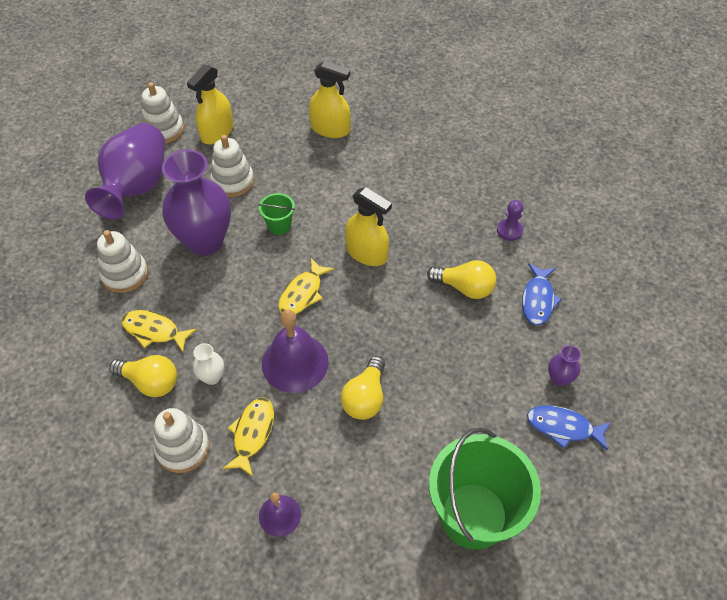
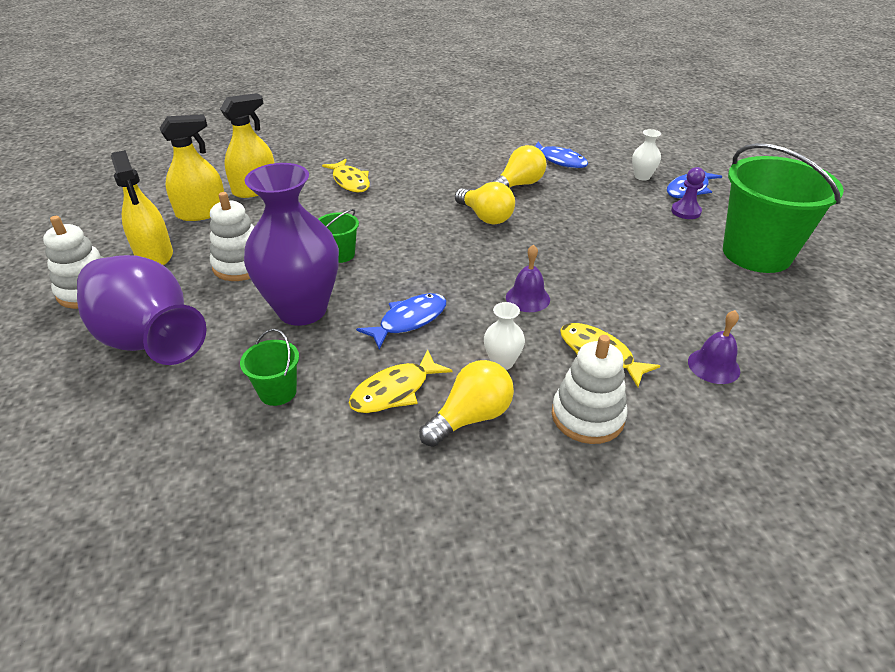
camera: 60 degrees left, 15 degrees down
(125, 274) = (278, 392): white stacking toy -> green bucket
(227, 304) = (409, 320): none -> blue fish
(295, 363) = (527, 298): purple bell -> purple bell, size x0.56
(302, 293) = (444, 267): yellow fish -> yellow fish (350, 182)
(365, 398) = (600, 269): yellow light bulb -> yellow light bulb (485, 217)
(366, 253) = (432, 217): yellow spray bottle -> yellow spray bottle (202, 212)
(509, 230) = (479, 149): purple pawn -> purple pawn (685, 211)
(559, 379) = (642, 176): purple vase -> white vase

